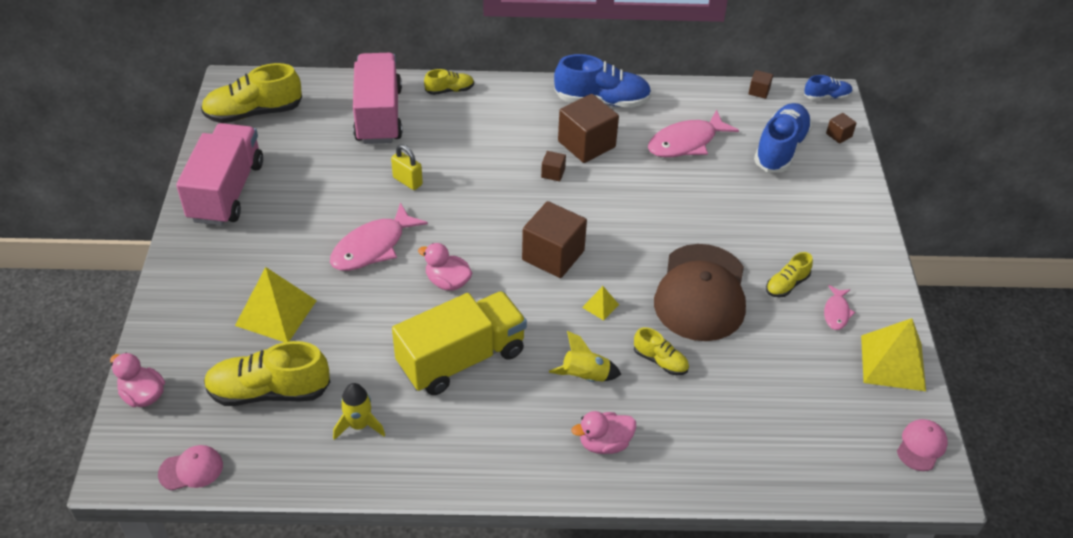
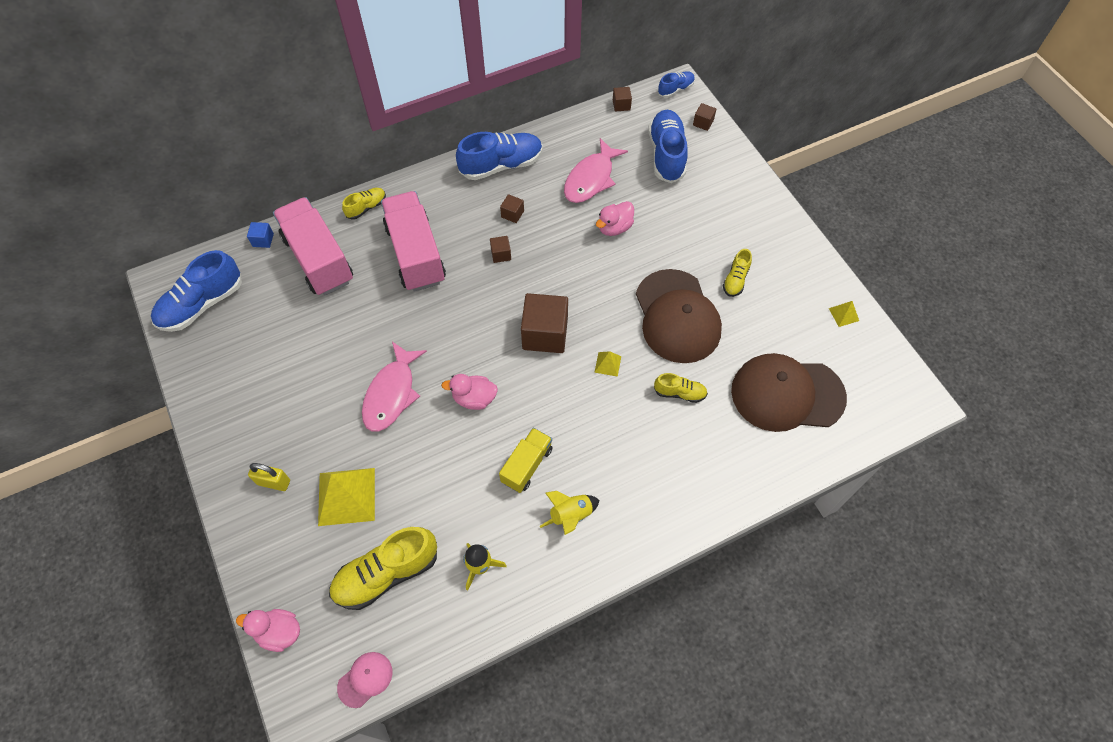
camera: 25 degrees left, 15 degrees up
(227, 192) = (227, 397): pink truck -> pink truck (416, 254)
(254, 113) = (202, 304): yellow shoe -> blue shoe
(339, 83) = (263, 240): none -> blue cube
(407, 181) = (383, 315): yellow padlock -> yellow padlock (274, 482)
(461, 359) = (527, 465): yellow truck -> yellow truck, size x0.55
(585, 377) = (631, 434): yellow rocket -> yellow rocket (571, 515)
(586, 144) = (512, 214): brown cube -> brown cube, size x0.46
(604, 443) = (678, 486): pink duck -> pink duck (614, 228)
(779, 410) = (787, 394): none -> brown cap
(836, 312) = (783, 288): pink fish -> none
(892, 363) = (843, 314): yellow pyramid -> yellow pyramid, size x0.46
(921, 446) = (897, 377): pink cap -> none

